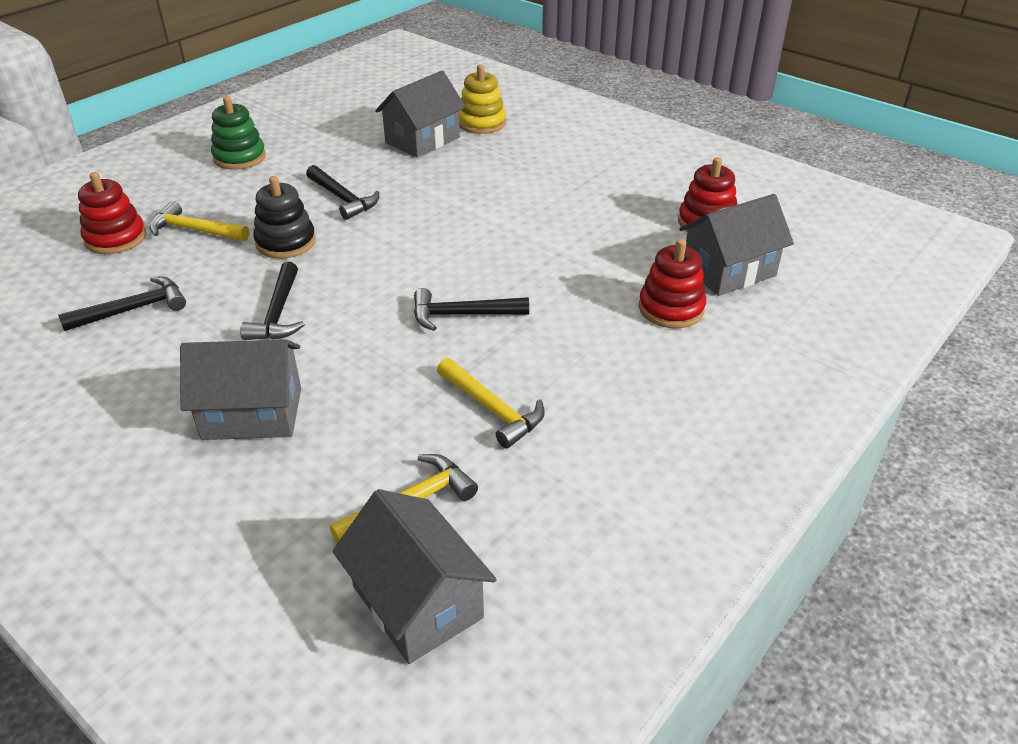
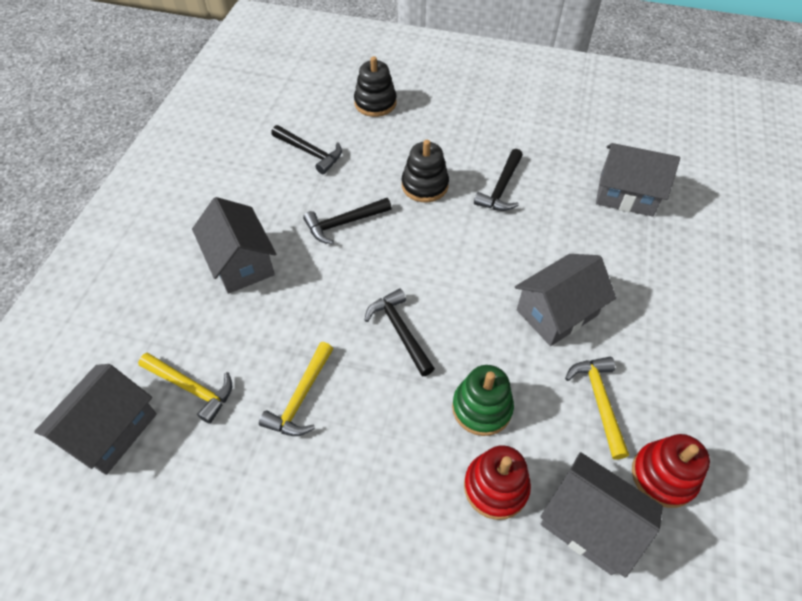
camera: 65 degrees right, 15 degrees up
(116, 238) = (375, 103): red stacking toy -> black stacking toy
(194, 230) = (407, 133): yellow hammer -> yellow hammer (599, 401)
(239, 157) = (511, 105): green stacking toy -> green stacking toy (482, 408)
(481, 123) = (691, 221): yellow stacking toy -> none
(518, 218) = (557, 312): none -> grey house

